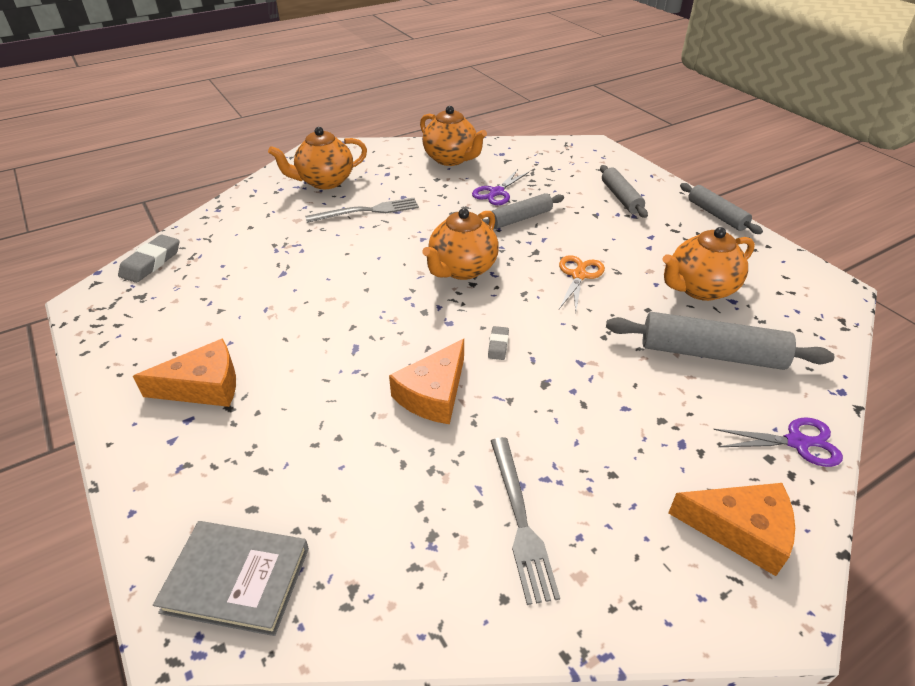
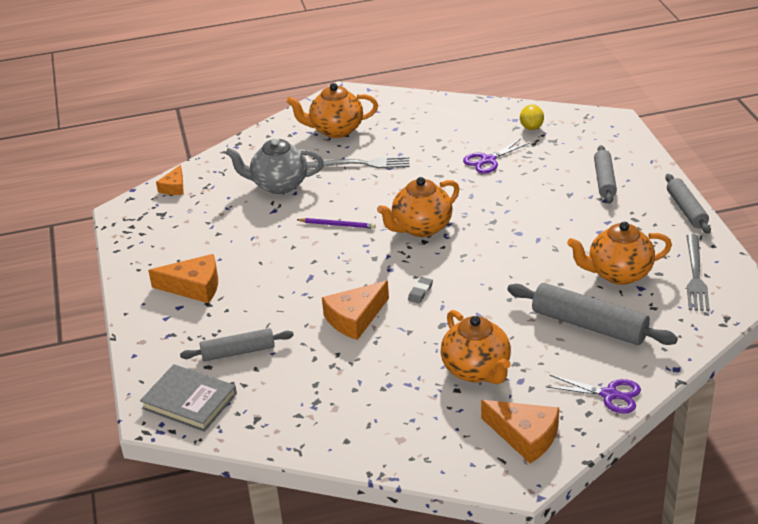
camera: 20 degrees right, 5 degrees down
(151, 262) = (174, 187): grey eraser -> orange cheese
(280, 244) = (279, 185): none -> grey teapot
(365, 279) = (337, 225): none -> purple pencil
(451, 159) = (462, 120): orange teapot -> orange teapot (477, 370)
(520, 219) = (496, 189): grey rolling pin -> grey rolling pin (238, 352)
(520, 520) = (378, 404): grey fork -> grey fork (695, 275)
(521, 158) = (531, 127): none -> yellow lemon
(579, 275) = (518, 247): orange scissors -> none

